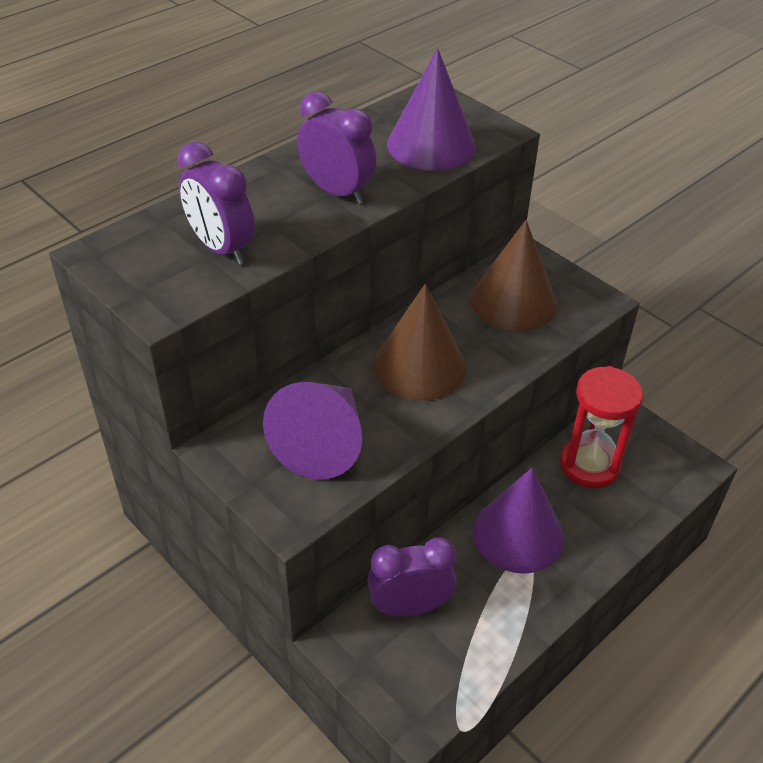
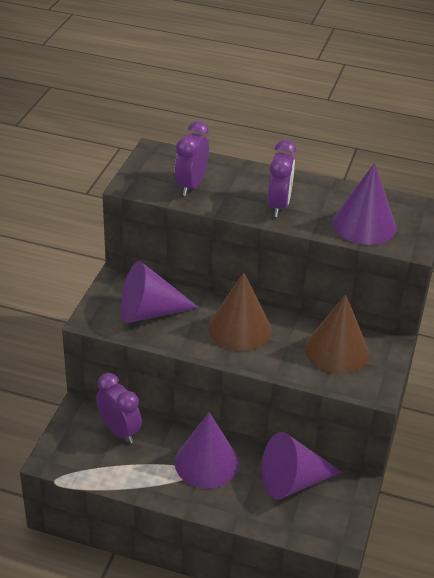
camera: 60 degrees right, 5 degrees down
(589, 465) = (292, 481): red hourglass -> purple cone

